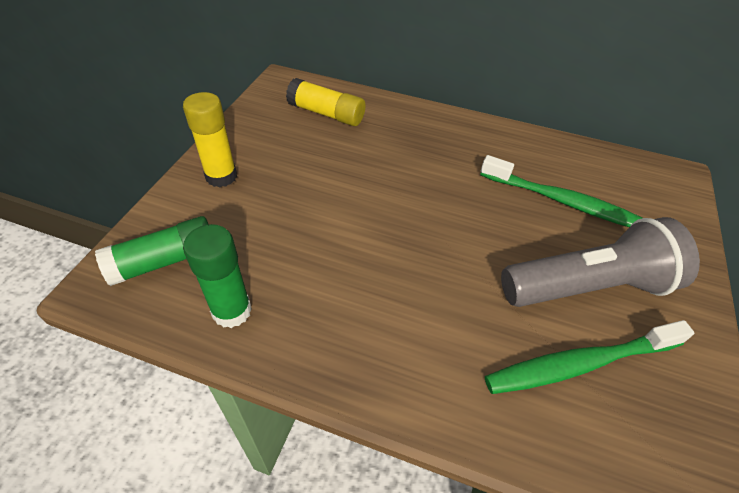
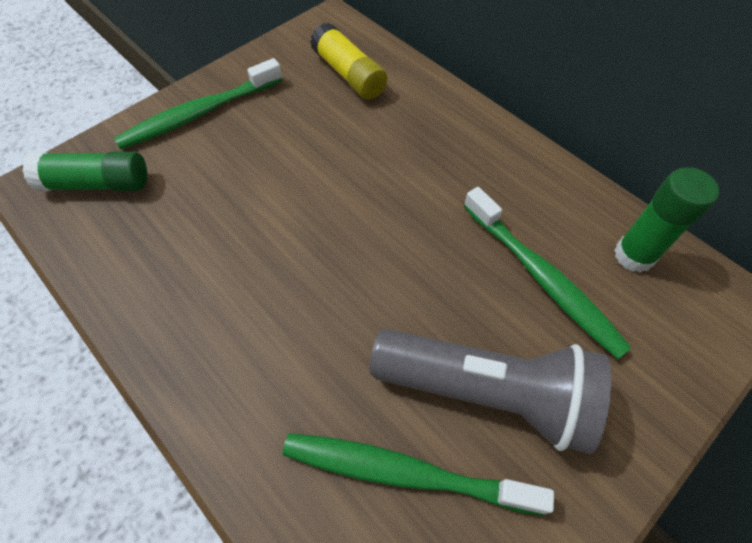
camera: 30 degrees right, 10 degrees up
(221, 176) = (199, 113): yellow glue stick -> green toothbrush
(232, 311) = (118, 256): green glue stick -> green glue stick (634, 255)

